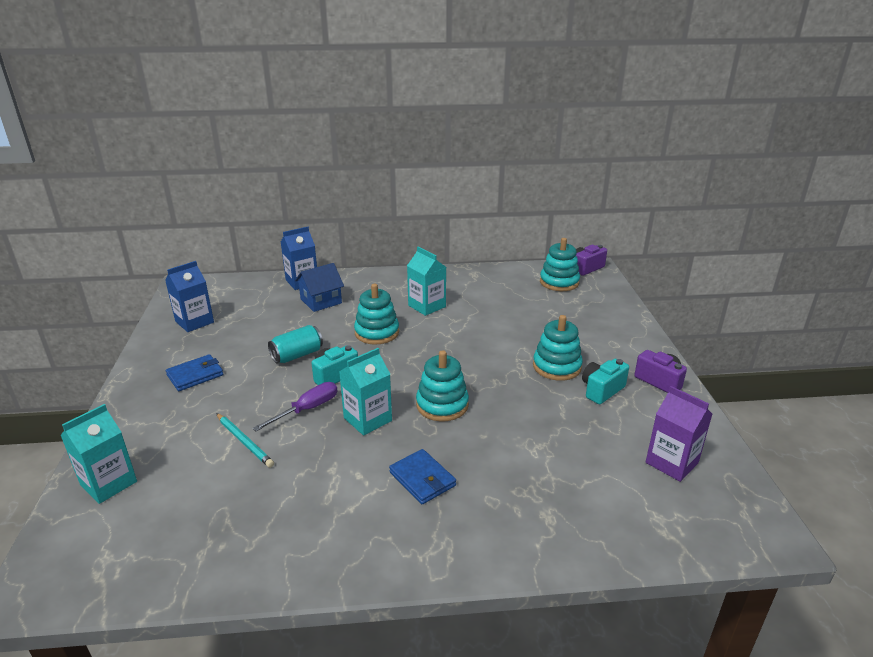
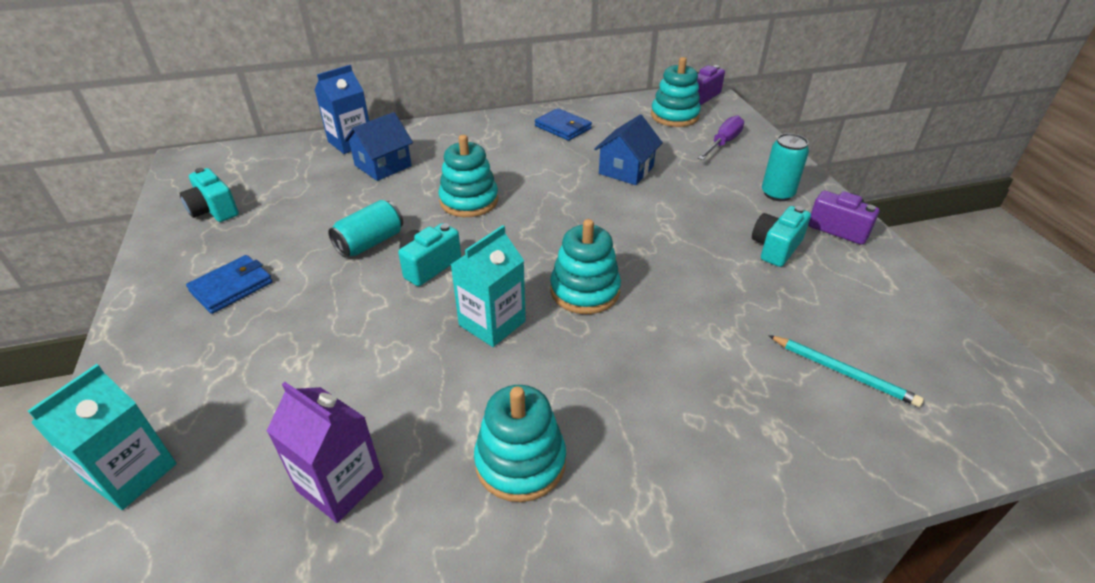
camera: 10 degrees left, 10 degrees up
(194, 322) = (214, 210): blue carton -> turquoise camera
(244, 441) = (327, 378): turquoise pencil -> turquoise pencil (843, 372)
(307, 409) = (404, 319): purple screwdriver -> purple screwdriver (723, 143)
(422, 479) = (592, 401): blue wallet -> blue wallet (563, 127)
(427, 306) = (523, 160): turquoise carton -> none
(504, 321) = (626, 170): none -> blue house
(557, 366) = (710, 223): turquoise stacking toy -> turquoise stacking toy (520, 462)
(620, 350) = (777, 194): none -> turquoise can
(671, 462) = (896, 334): purple carton -> purple carton (340, 484)

